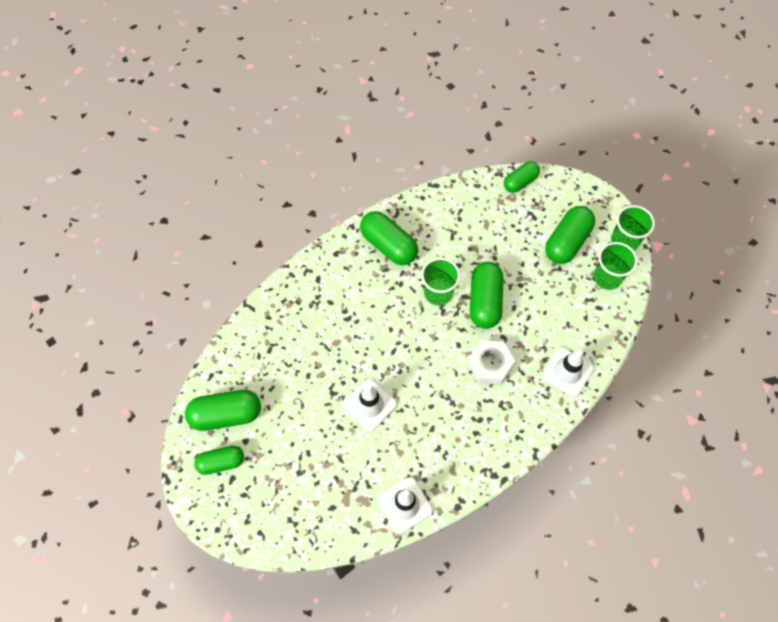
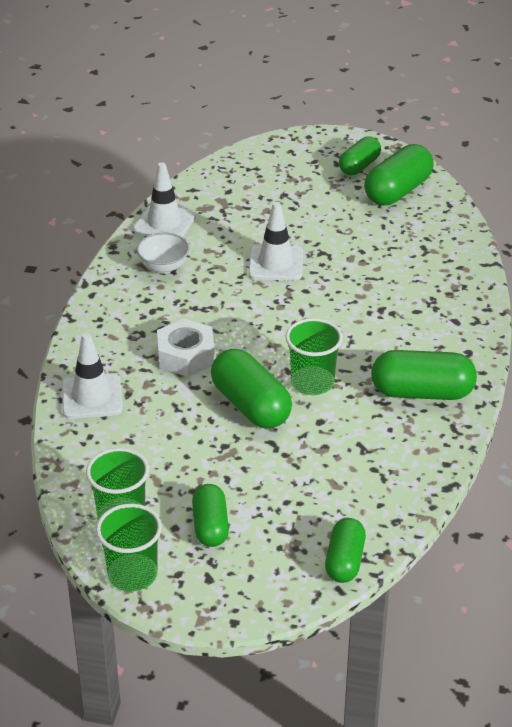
camera: 140 degrees right, 25 degrees down
(441, 457) = (163, 267): none -> white bowl
(567, 242) = (210, 526): green capsule -> green capsule, size x0.64

